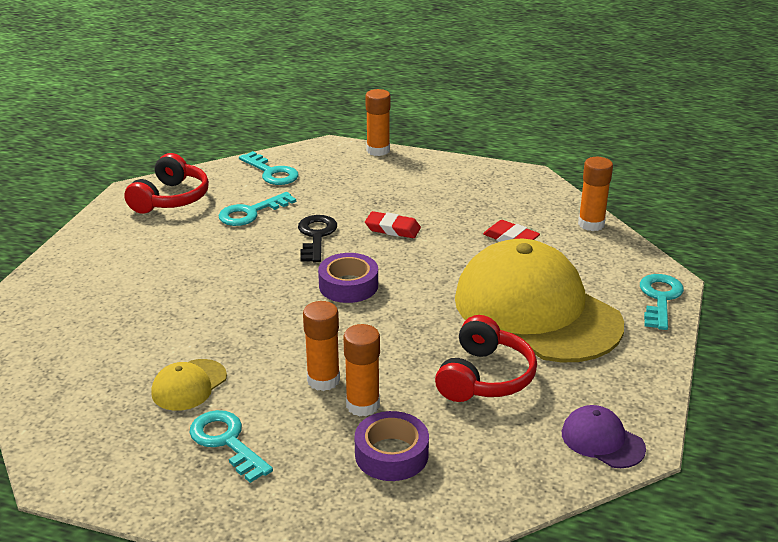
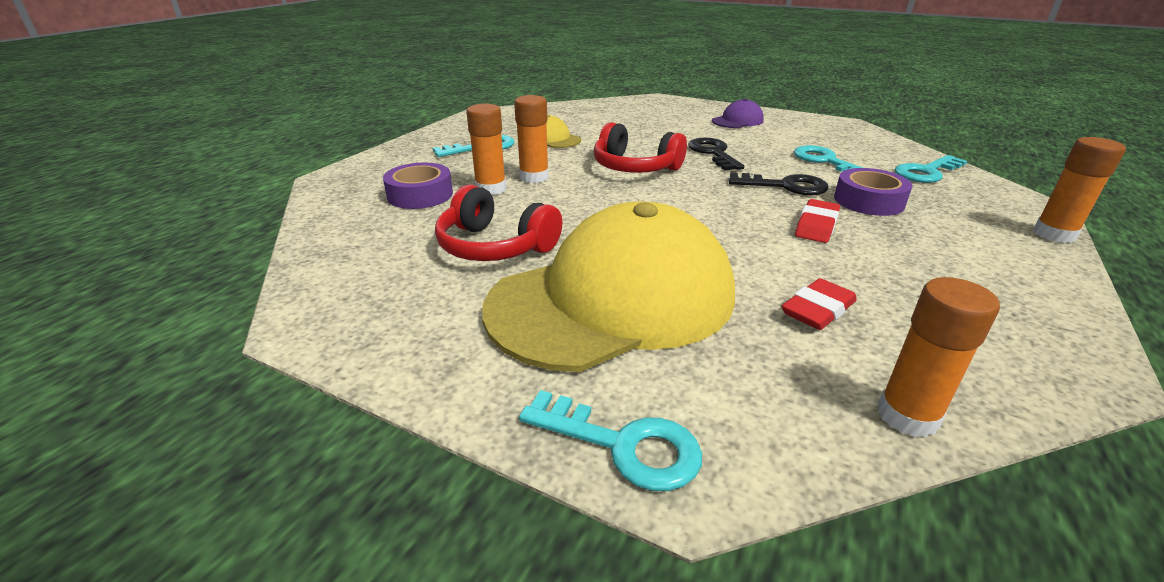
camera: 100 degrees right, 0 degrees up
(170, 198) = (839, 135): red headphones -> red headphones (635, 167)
(234, 270) = (713, 153): none -> black key
(348, 285) = (685, 195): purple tape -> purple tape (868, 201)
(602, 440) = (338, 300): purple cap -> purple cap (737, 121)

